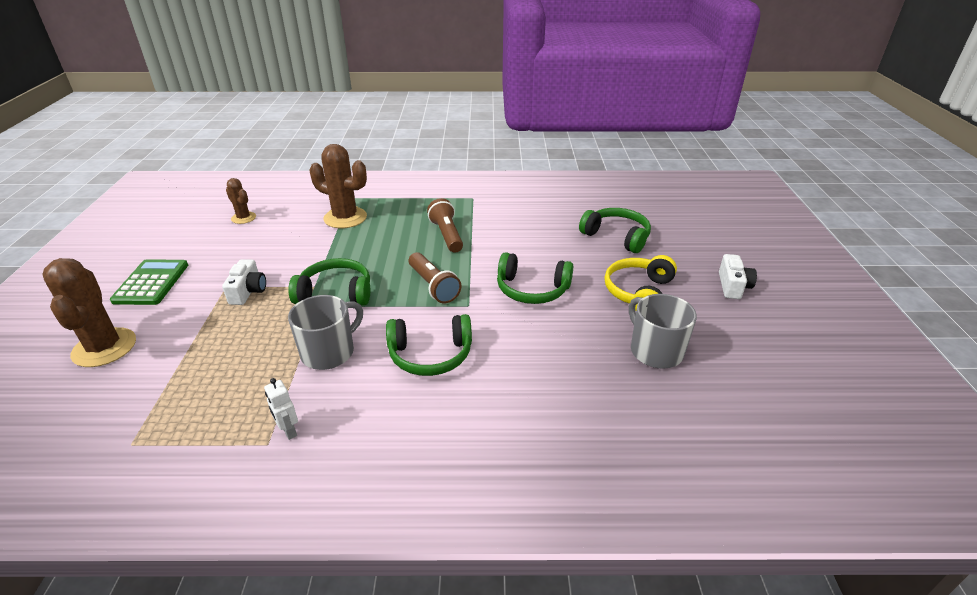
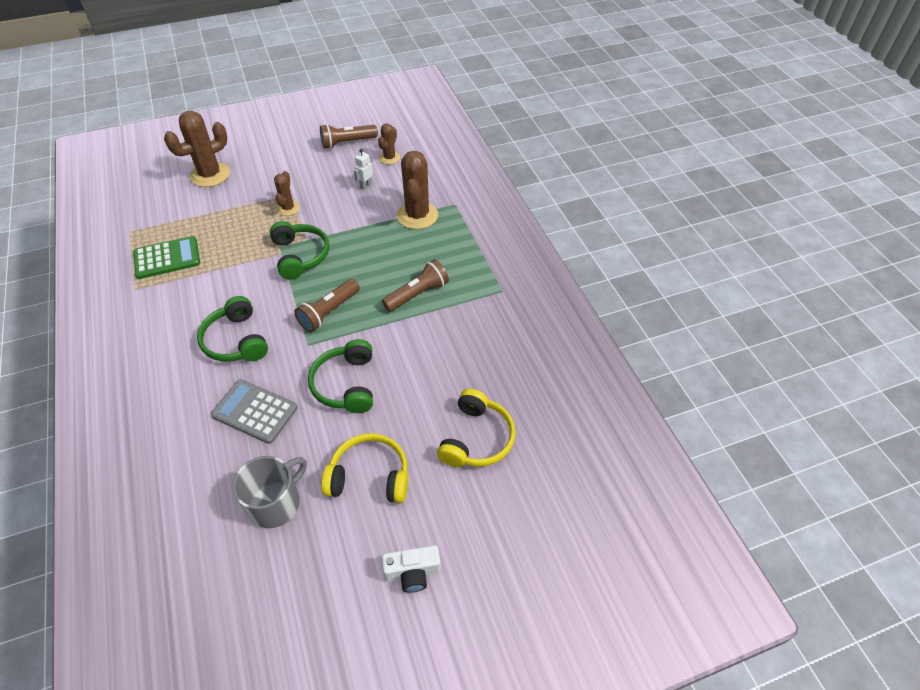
camera: 70 degrees right, 15 degrees up
(151, 283) = (284, 157): green calculator -> green calculator (167, 258)
(185, 237) = (347, 143): none -> brown flashlight
(248, 291) = (288, 208): white camera -> brown cactus
(288, 431) = (147, 294): white robot -> white robot (365, 185)
(329, 352) = (227, 281): grey mug -> none
(539, 352) = (255, 411): none -> grey calculator
(616, 237) = (476, 438): green headphones -> yellow headphones

